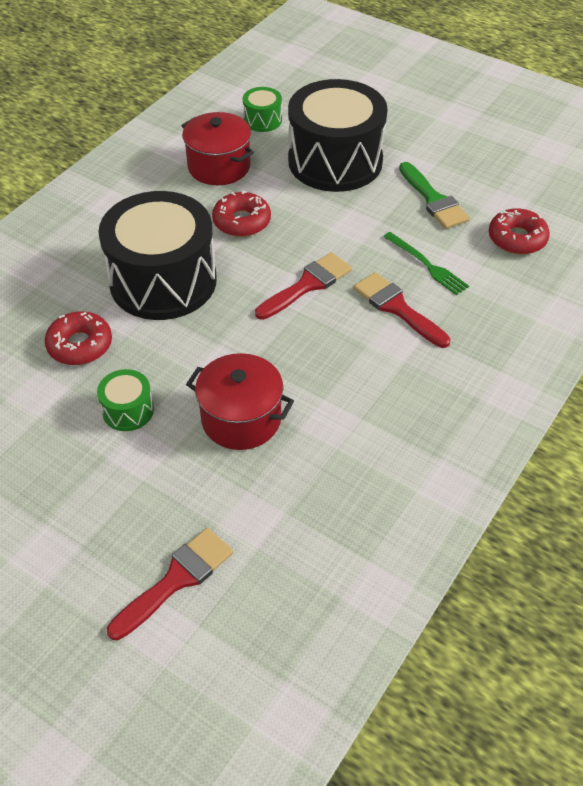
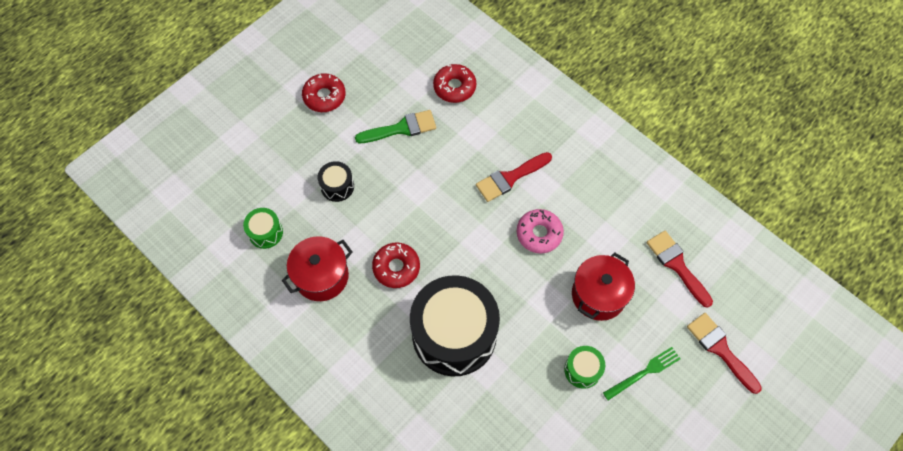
camera: 80 degrees left, 15 degrees up
(80, 345) = (514, 402): red donut -> red donut (324, 96)
(307, 285) = (477, 232): red brush -> red brush (677, 265)
(320, 346) = (539, 234): none -> pink donut
(335, 161) = (337, 186): black drum -> black drum, size x0.43
(427, 265) = (470, 149): green fork -> green fork (644, 372)

